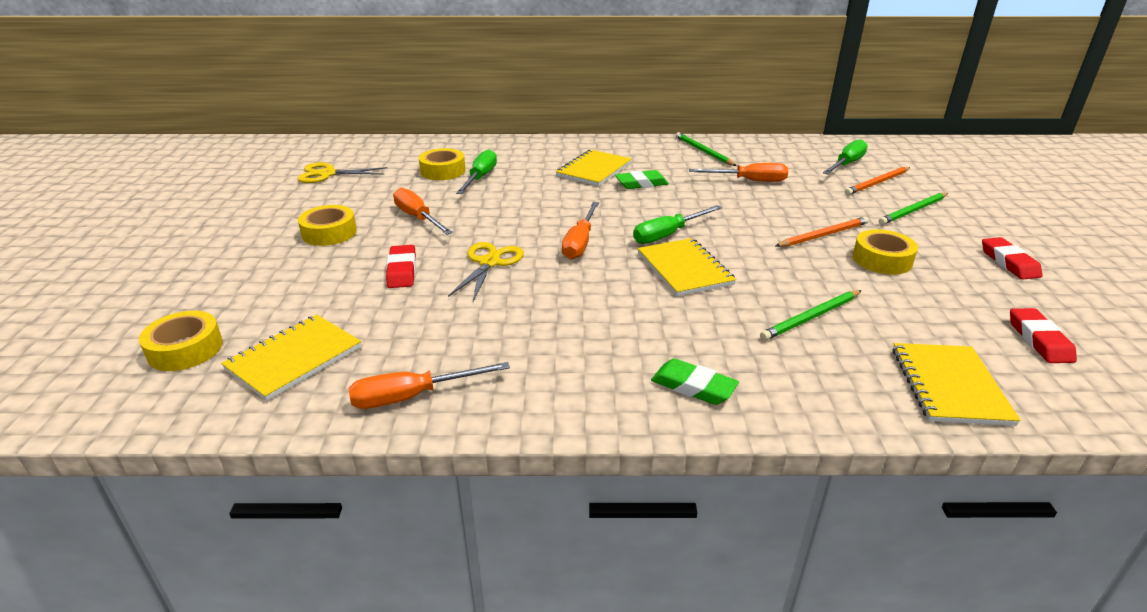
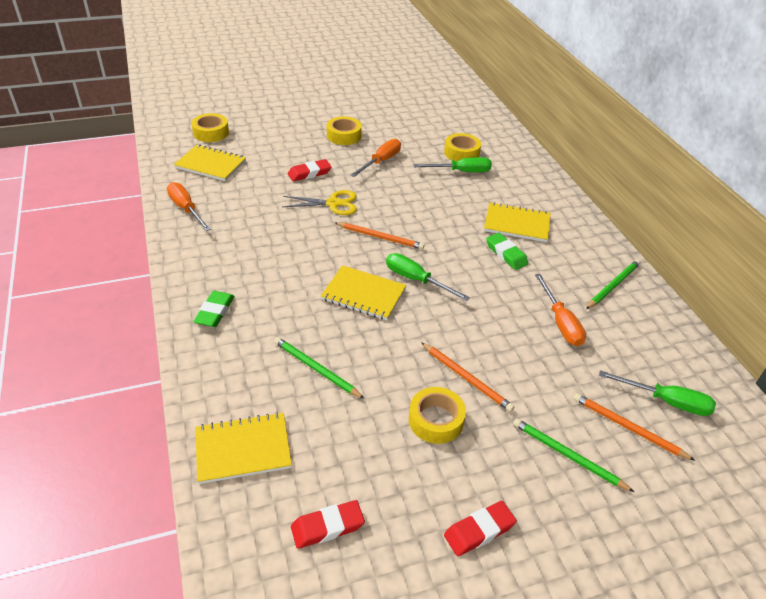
camera: 70 degrees right, 10 degrees up
(327, 174) = (424, 111): yellow scissors -> none
(580, 243) = (380, 237): orange screwdriver -> orange pencil
(684, 269) = (363, 294): yellow notebook -> yellow notebook turned 60 degrees clockwise

